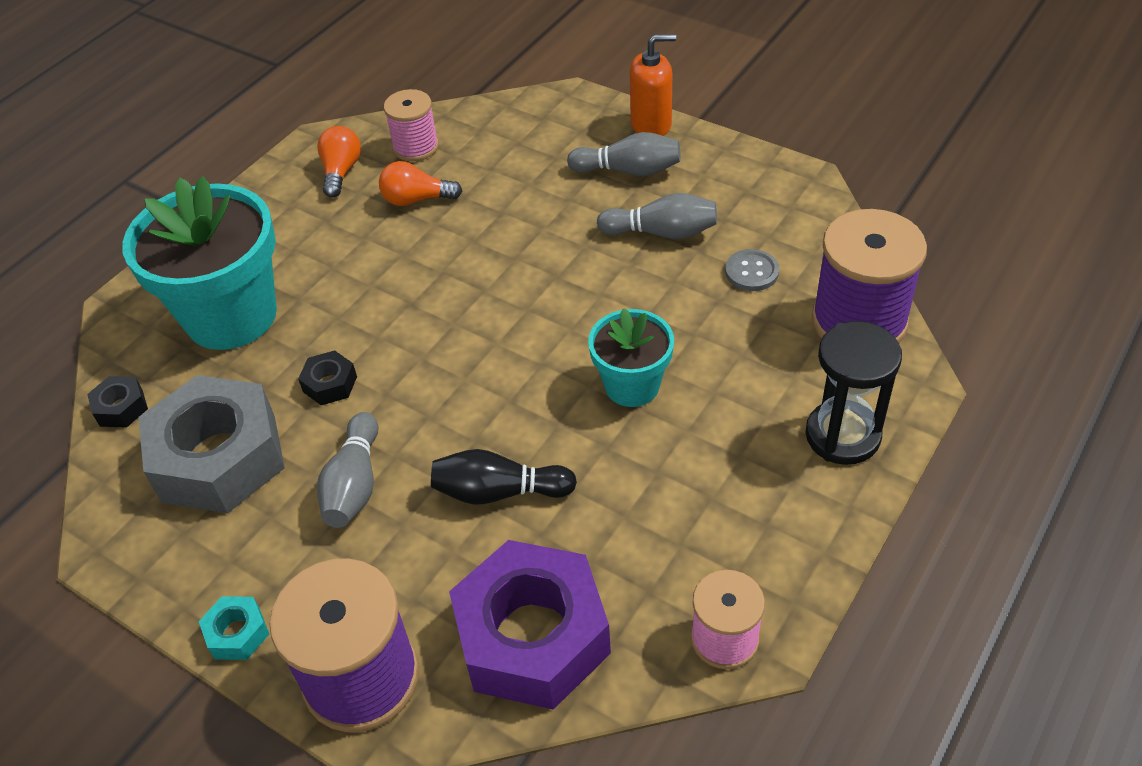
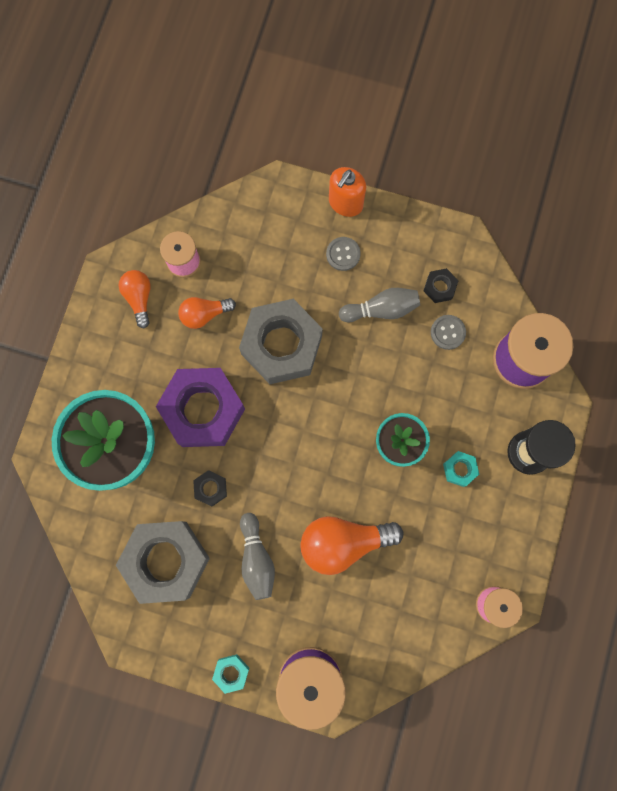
camera: 20 degrees left, 30 degrees up
(121, 408) = (85, 539): black nut -> black nut (439, 287)
(499, 492) = (343, 542): black bowling pin -> orange light bulb
(505, 246) = (281, 345): none -> grey nut
(532, 636) = (393, 630): purple nut -> purple nut (203, 410)
(629, 170) = (343, 254): grey bowling pin -> grey button
(651, 124) = (345, 203): orange soap dispenser -> orange soap dispenser turned 150 degrees clockwise
(721, 435) = (459, 469): none -> turquoise nut

